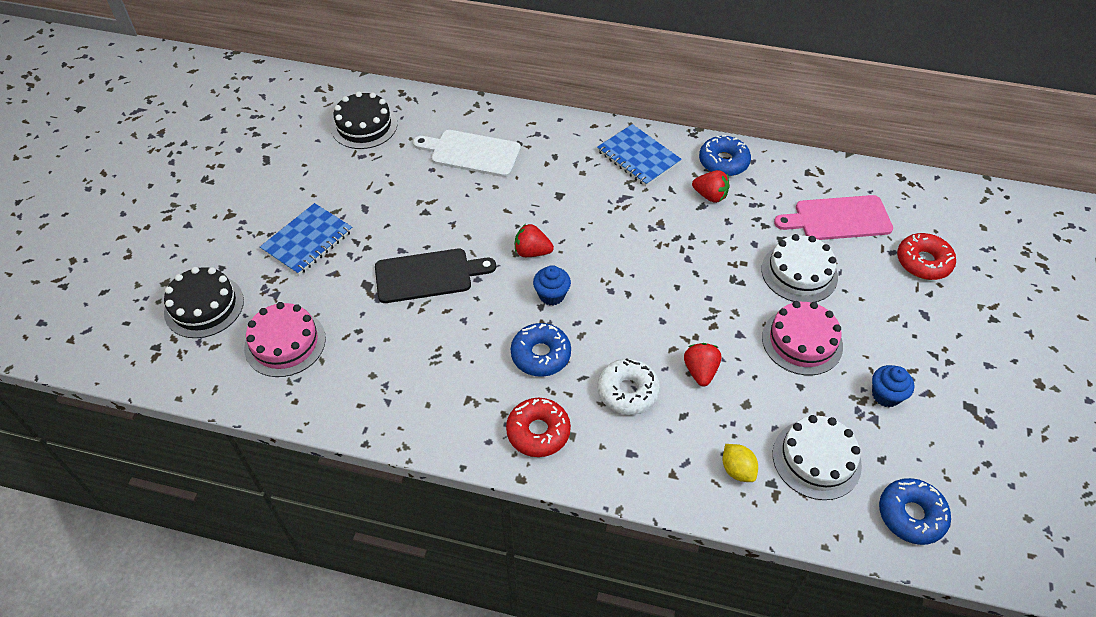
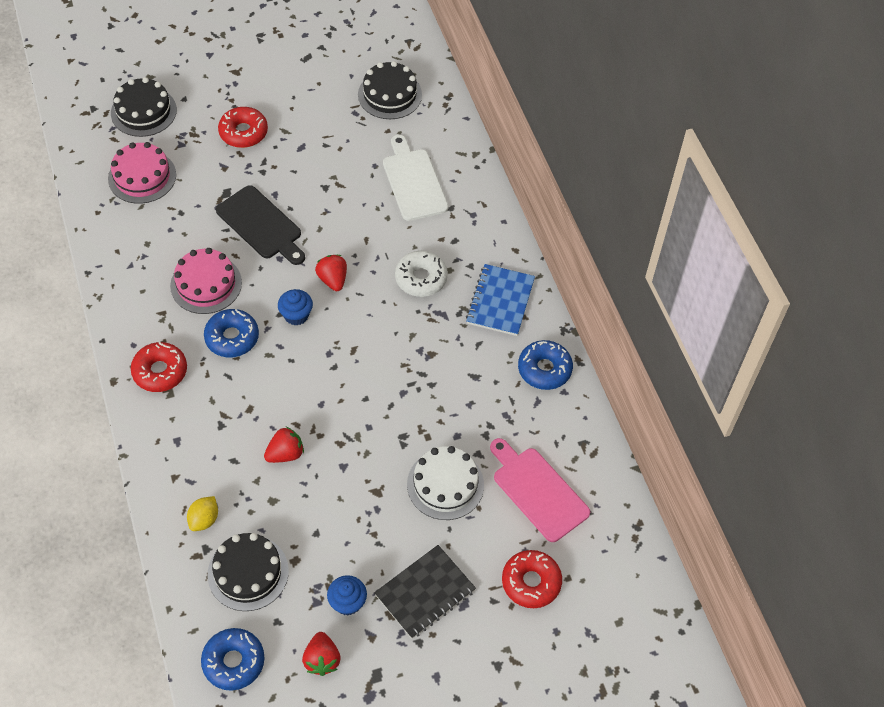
camera: 55 degrees right, 5 degrees up
(307, 241) = (243, 132): blue notebook -> red donut
(627, 391) = (233, 412): white donut -> white donut (421, 278)
(710, 196) = (492, 377): red strawberry -> red strawberry (322, 659)
(802, 341) = (366, 516): pink cake -> pink cake (206, 284)
(816, 459) = (248, 572): white cake -> black cake
(901, 335) = (425, 593): none -> black notebook

